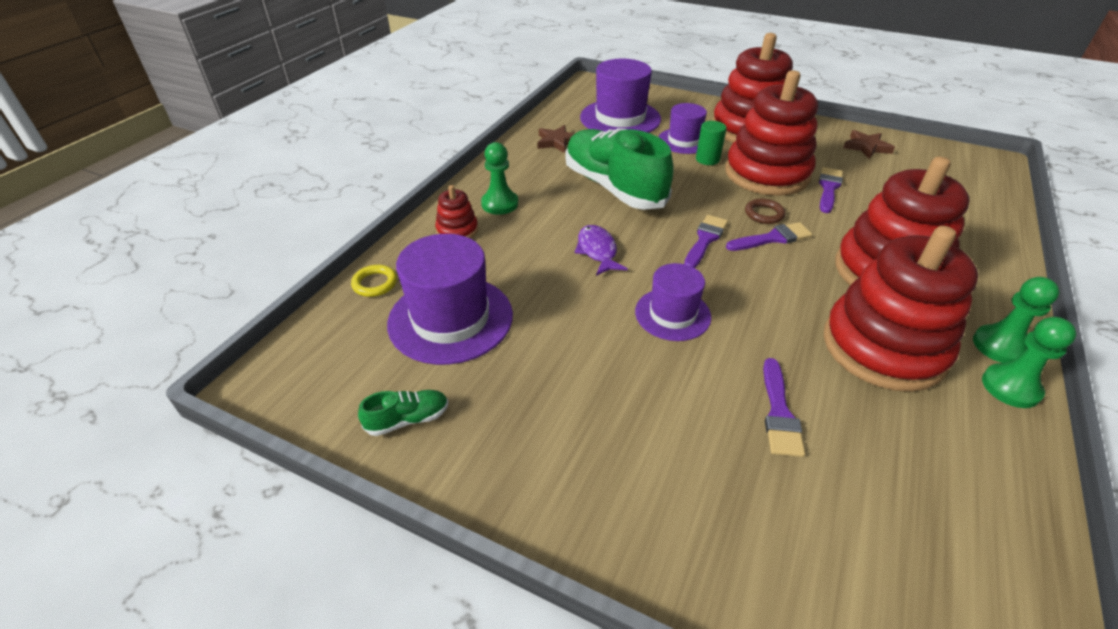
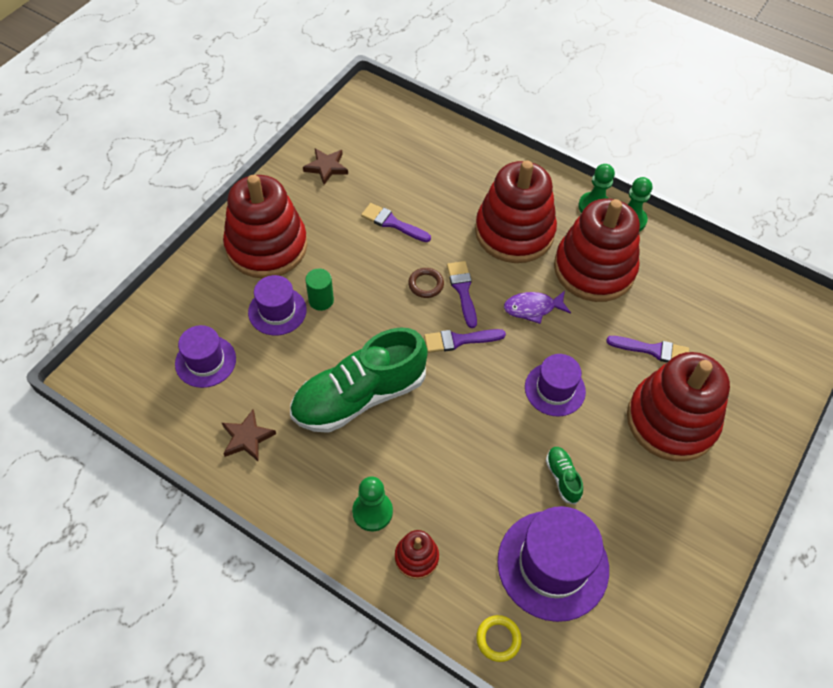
camera: 85 degrees left, 15 degrees up
(408, 419) = (665, 597): green shoe -> green shoe (562, 478)
(597, 251) = (466, 430): purple fish -> purple fish (533, 308)
(620, 118) = (205, 361): purple hat -> purple hat, size x0.61
(705, 240) = (459, 340): purple brush -> purple brush turned 45 degrees counterclockwise
(766, 174) = (359, 260): red stacking toy -> red stacking toy (671, 420)

